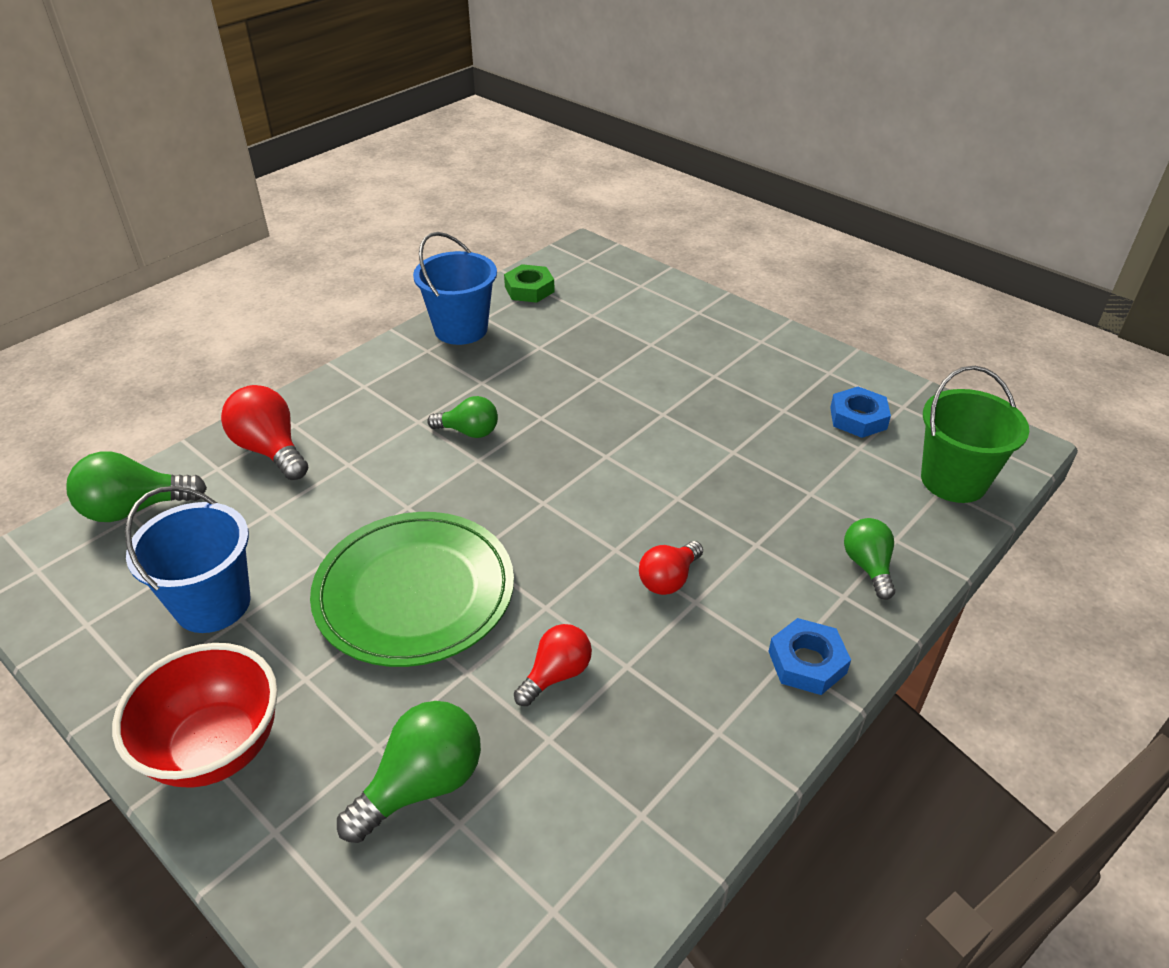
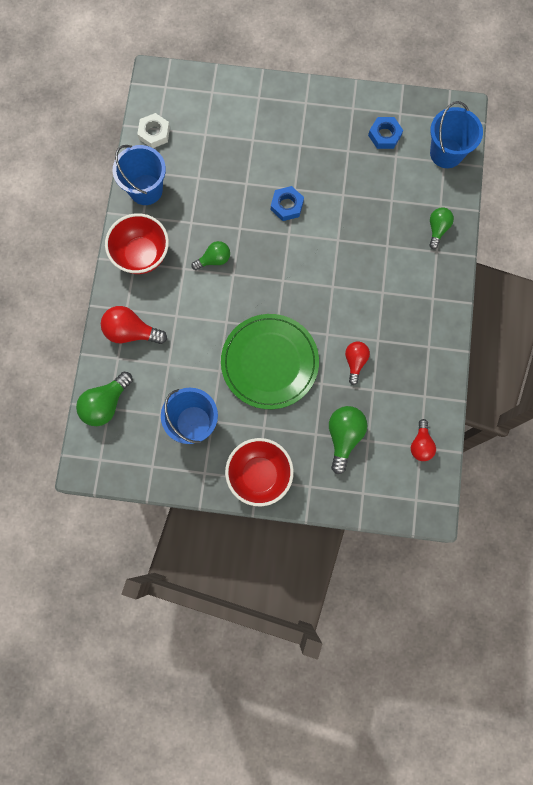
camera: 35 degrees left, 35 degrees up
(381, 383) = (142, 255): none -> red bowl
(529, 289) = (154, 133): green nut -> white nut
(668, 579) = (365, 288): red light bulb -> red light bulb (421, 444)
(807, 662) = (441, 294): blue nut -> blue nut (287, 205)
(868, 566) = (437, 229): green light bulb -> green light bulb turned 60 degrees clockwise
(953, 480) = (446, 153): green bucket -> blue bucket

